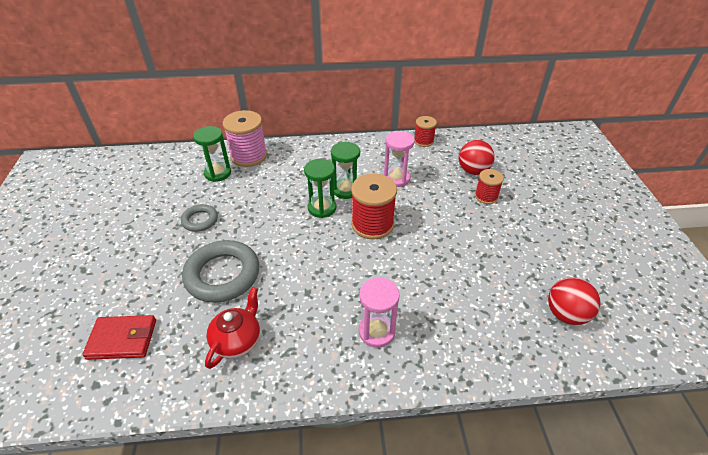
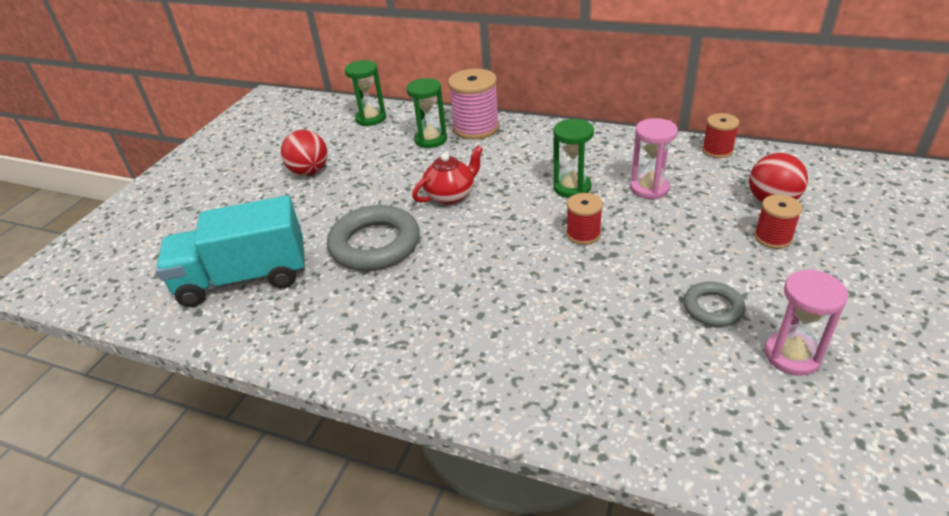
camera: 30 degrees right, 5 degrees down
(122, 339) = (244, 278): red wallet -> turquoise truck
(200, 220) = (384, 183): grey ring -> grey ring (713, 308)
(237, 340) = (351, 314): red teapot -> red teapot (451, 195)
(322, 208) = (529, 201): green hourglass -> green hourglass (371, 118)
(372, 224) = (583, 234): red spool -> red spool, size x0.58
(376, 331) = (514, 356): pink hourglass -> pink hourglass (792, 355)
(566, 314) = (811, 423): red ball -> red ball (309, 171)

